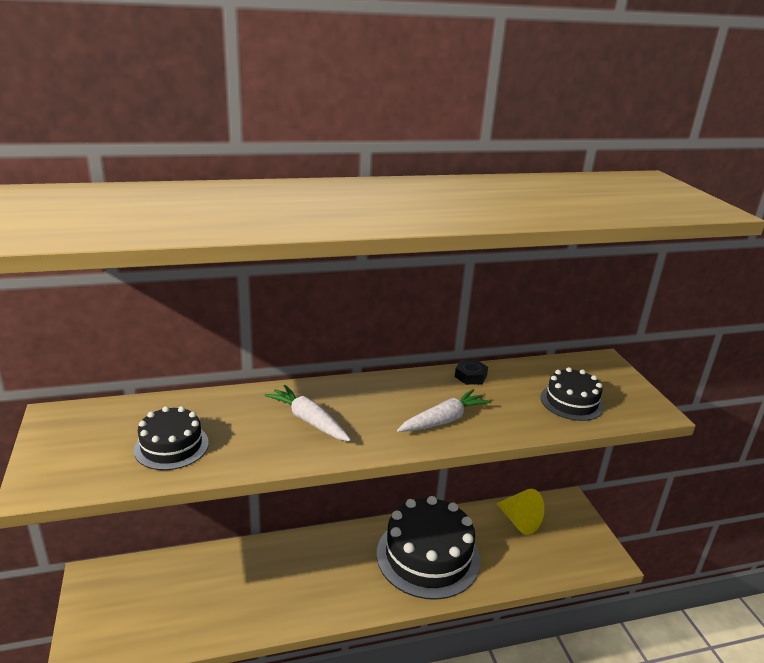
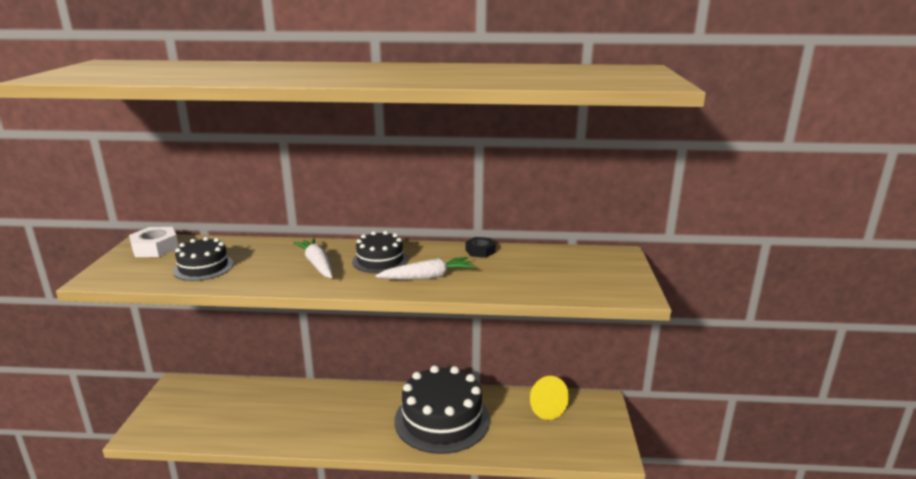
camera: 20 degrees right, 5 degrees down
(81, 425) = (155, 248): none -> white nut
(571, 402) = (558, 278): black cake -> black cake (380, 260)

